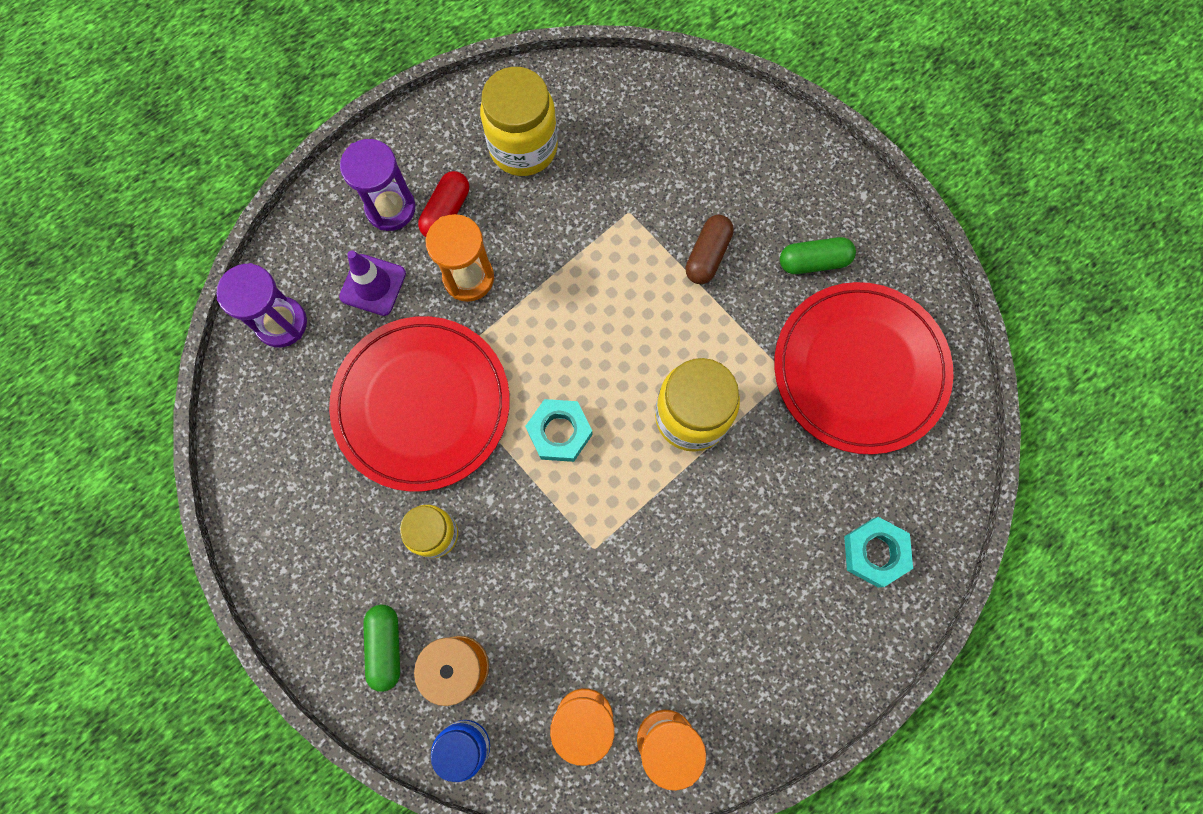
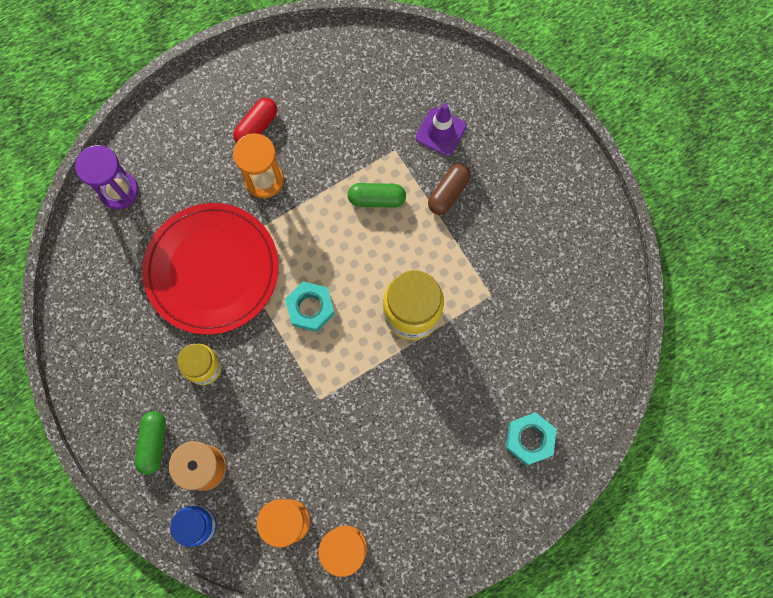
camera: 10 degrees right, 0 degrees up
(373, 285) = (192, 174): purple traffic cone -> purple traffic cone (440, 132)
(390, 208) = (215, 117): purple hourglass -> none
(523, 147) = (324, 87): yellow jar -> none
(814, 261) = (528, 211): green capsule -> green capsule (376, 199)
(860, 369) = (547, 300): red plate -> none

